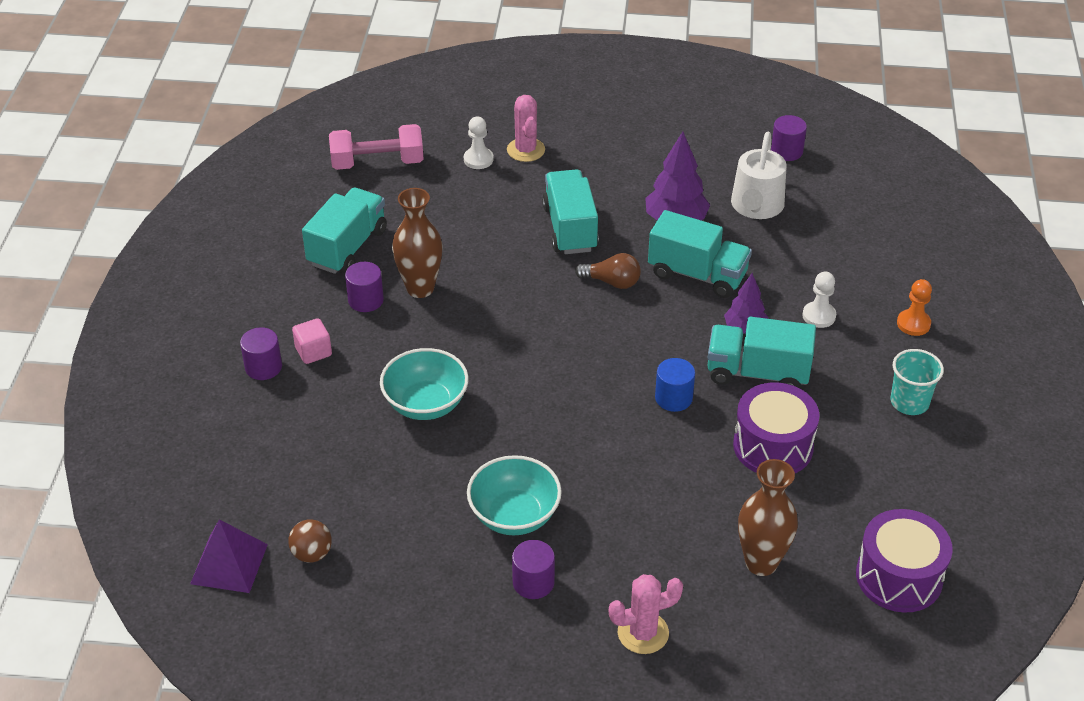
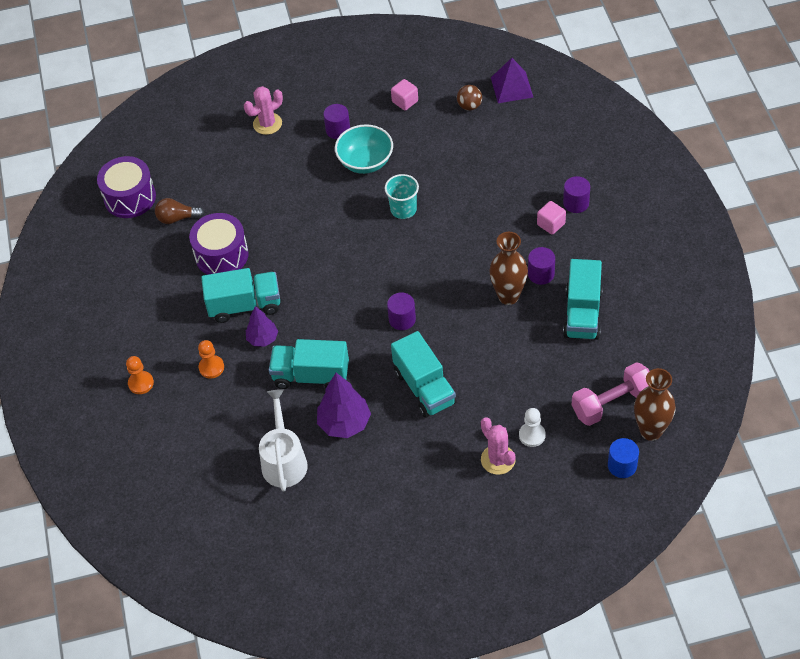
camera: 165 degrees right, 10 degrees up
(405, 596) = (405, 101): none -> pink cube
(426, 404) = (455, 212): turquoise bowl -> none
(612, 282) = (372, 348): brown light bulb -> brown light bulb (177, 218)
(673, 398) = (296, 268): blue cylinder -> blue cylinder (622, 465)
(761, 563) = (211, 180): brown vase -> brown vase (651, 431)
(786, 151) = (274, 536): purple cylinder -> purple cylinder (402, 319)
(819, 316) = (211, 367): white pawn -> orange pawn
(909, 402) = (136, 316): turquoise cup -> turquoise cup (403, 209)

